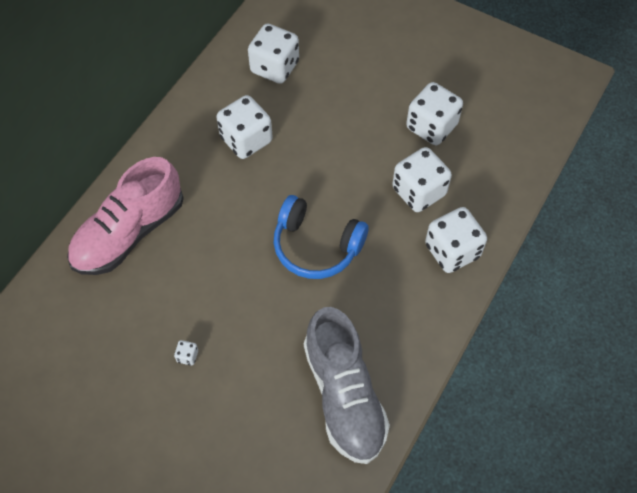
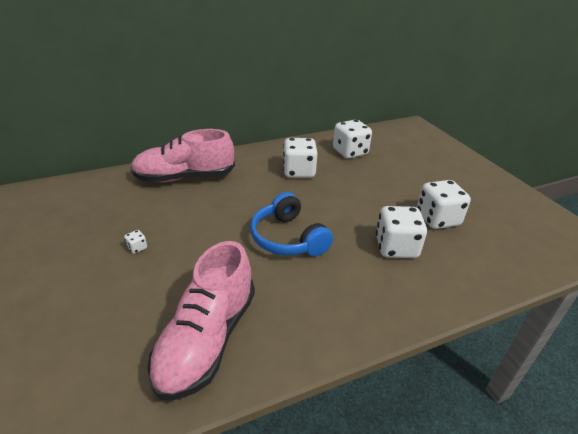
camera: 35 degrees right, 25 degrees down
(344, 395) = (207, 339): grey shoe -> pink shoe
(452, 251) = (394, 296): white dice -> none

